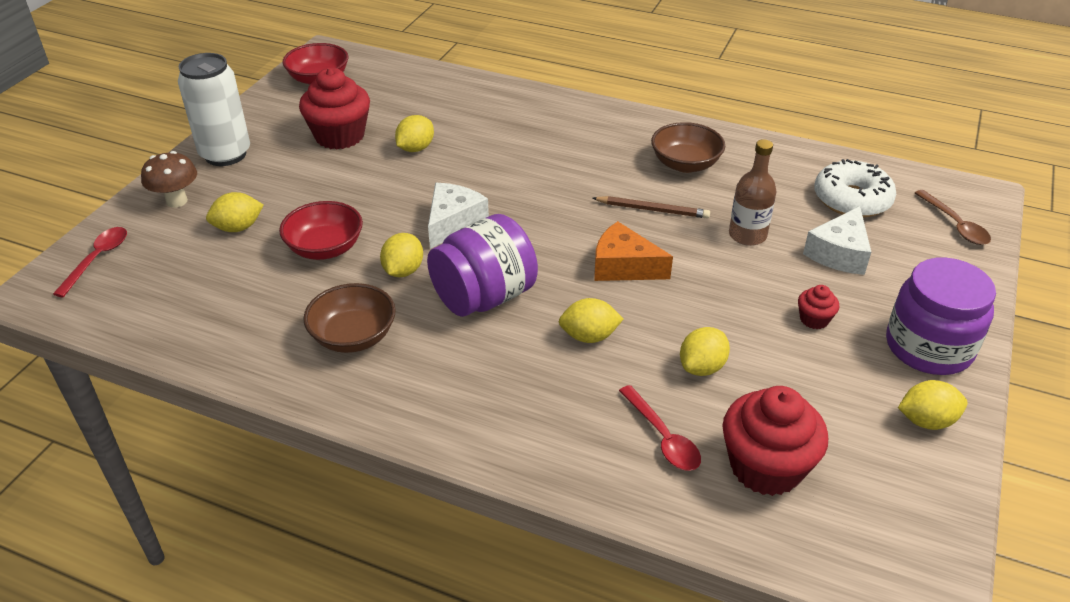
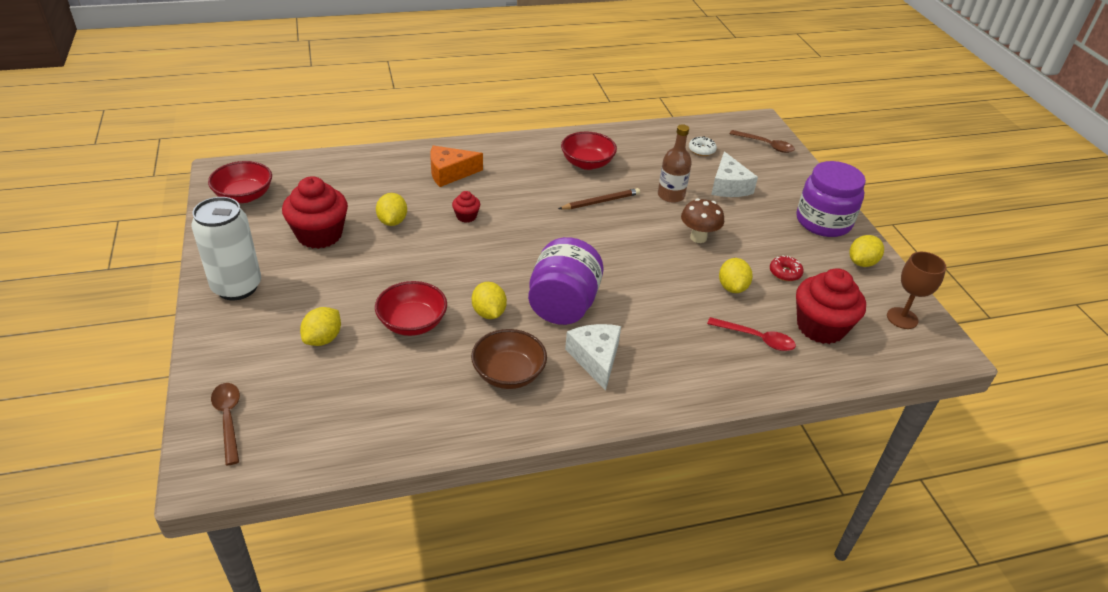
camera: 40 degrees left, 0 degrees up
(98, 259) = (228, 419): red spoon -> brown spoon
(176, 201) = (241, 342): brown mushroom -> brown mushroom (698, 237)
(453, 222) = (484, 264): white cheese -> white cheese (595, 359)
(589, 336) = (653, 299): yellow lemon -> none
(624, 266) = (624, 246): orange cheese -> orange cheese (450, 173)
(685, 164) = (587, 163): brown bowl -> red bowl
(794, 382) = (785, 273): none -> red donut
(814, 319) = (757, 231): red cupcake -> red cupcake (466, 216)
(852, 199) = (701, 150): white donut -> white donut, size x0.51
(904, 516) = (902, 318): none -> brown goblet

